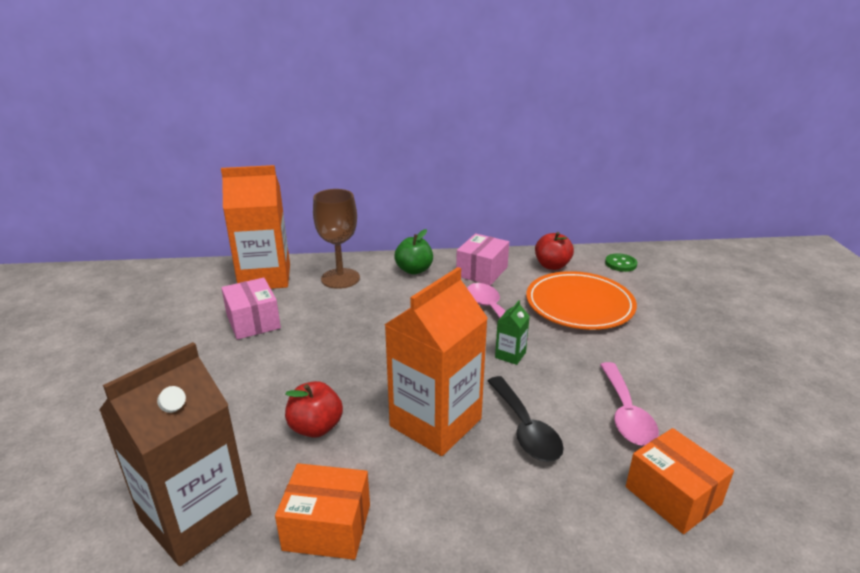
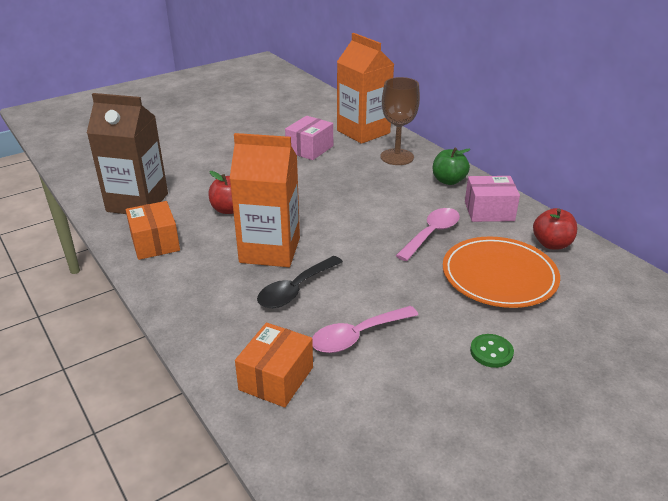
camera: 60 degrees right, 5 degrees up
(510, 355) = (379, 259): green carton -> none
(620, 264) = (617, 284): green button -> green button (491, 352)

